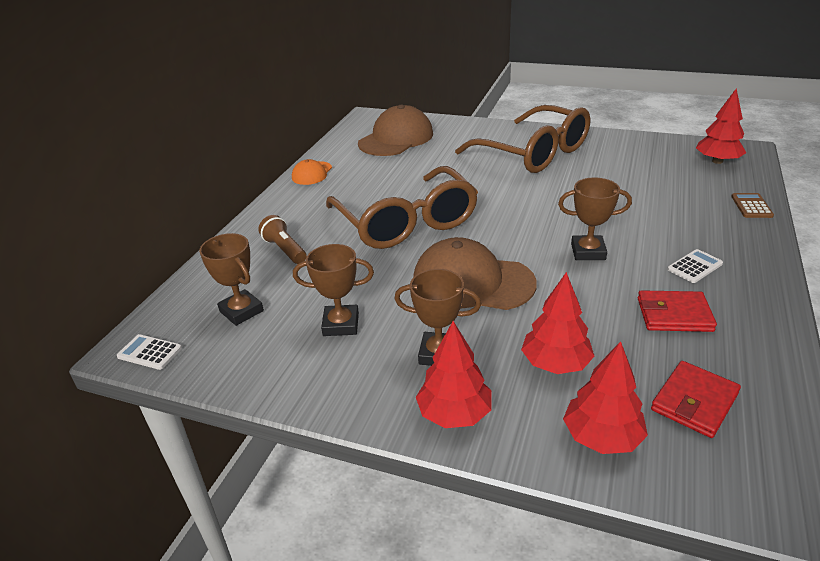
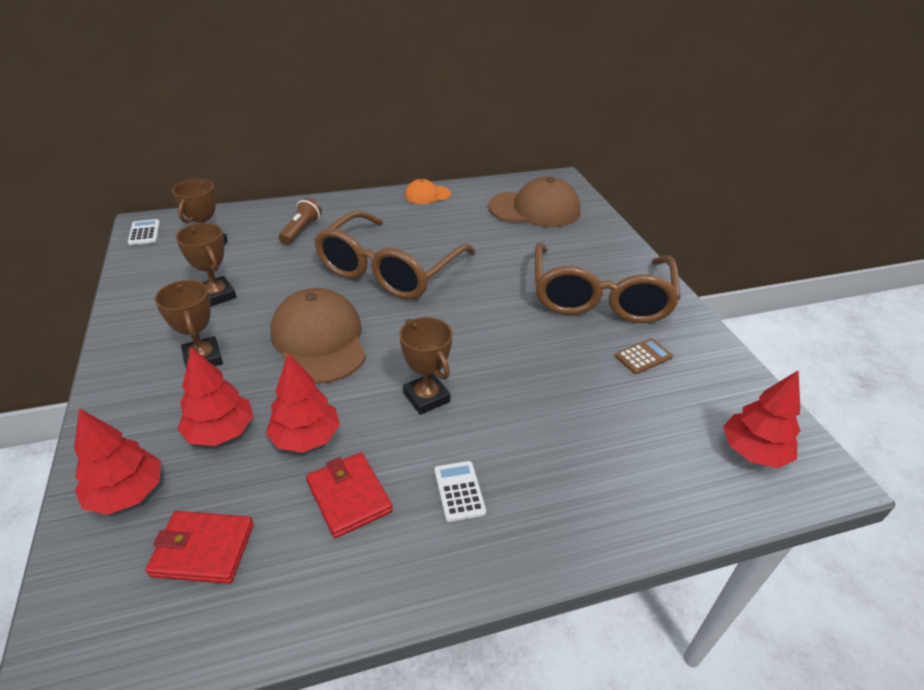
camera: 50 degrees right, 5 degrees up
(454, 414) = (128, 394): red tree -> red tree (306, 437)
(694, 267) = (459, 491): white calculator -> white calculator turned 120 degrees counterclockwise
(751, 206) = (657, 515): brown calculator -> brown calculator (643, 357)

